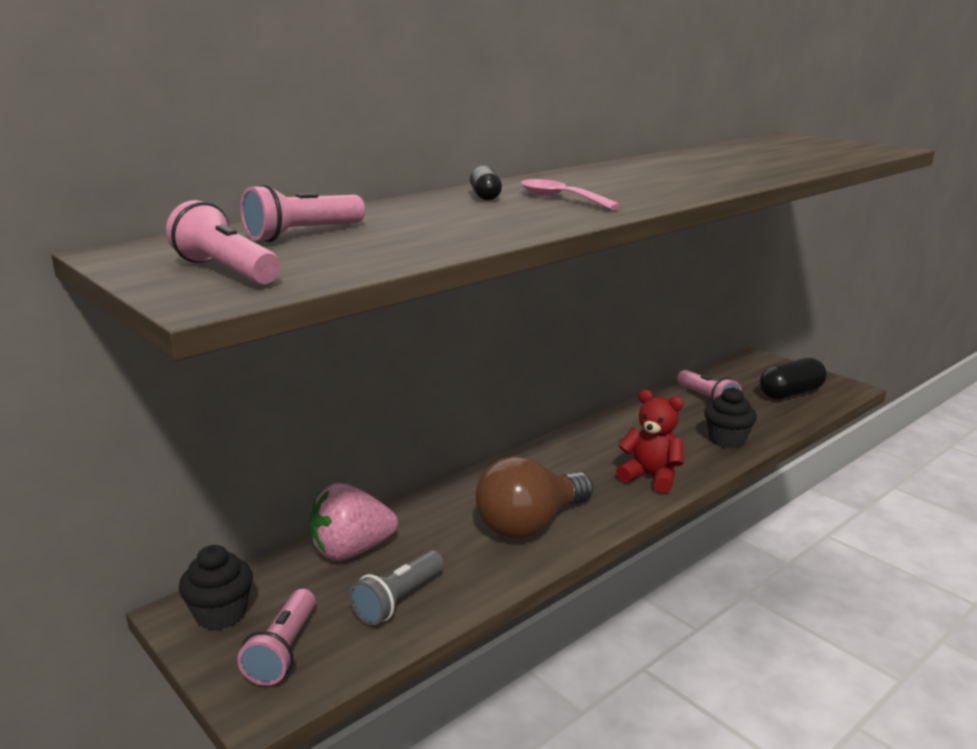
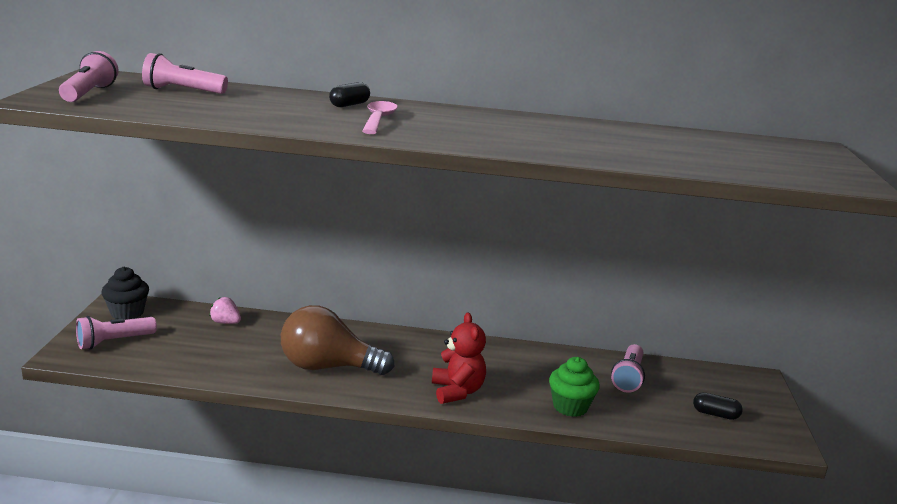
camera: 45 degrees right, 0 degrees up
(351, 550) = (225, 322): pink strawberry -> pink strawberry, size x0.52
(398, 600) = (193, 355): grey flashlight -> none
(727, 440) = (570, 407): black cupcake -> green cupcake
(790, 393) = (715, 414): black capsule -> black capsule, size x0.56

